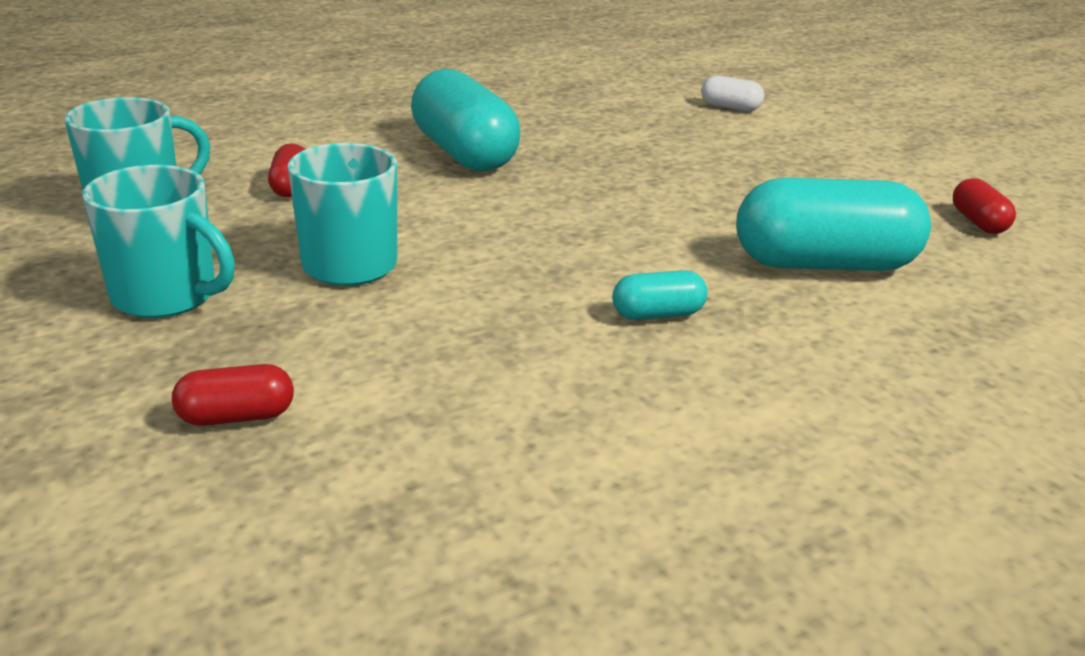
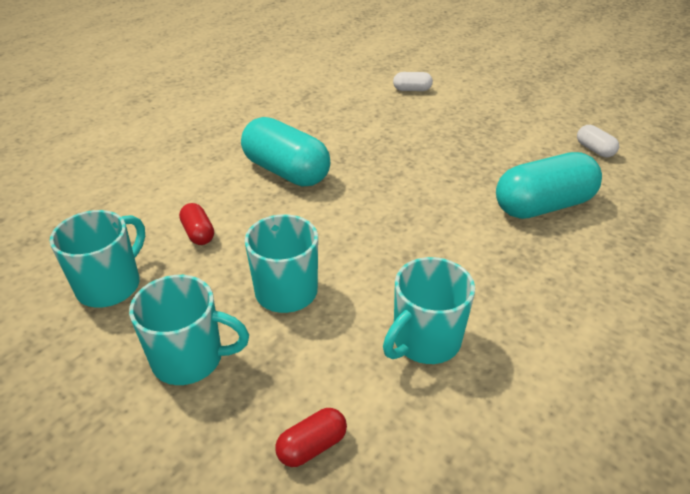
camera: 20 degrees left, 10 degrees up
(494, 358) = (424, 341): none -> turquoise mug
(657, 314) = (486, 274): turquoise capsule -> none
(978, 222) = (594, 150): red capsule -> white capsule

